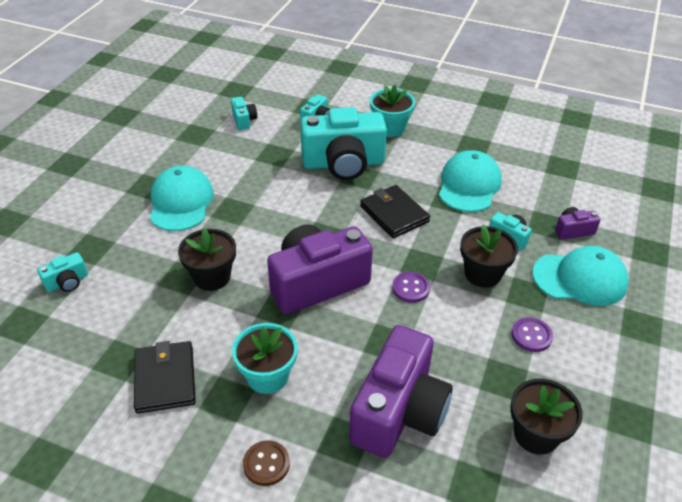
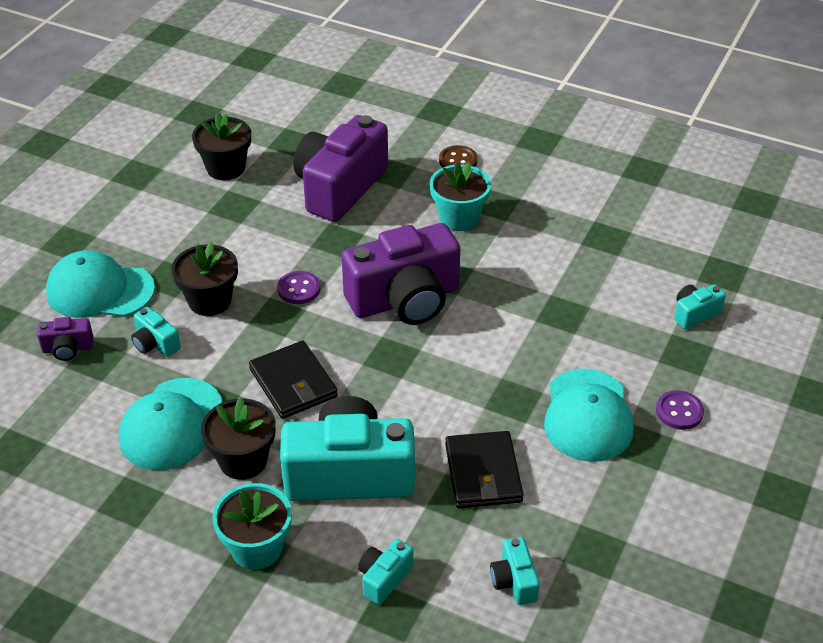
camera: 175 degrees left, 0 degrees up
(165, 379) = (557, 220): black wallet -> black wallet (483, 473)
(212, 277) = (527, 312): black flower pot -> black flower pot (243, 460)
(531, 336) = (188, 238): purple button -> purple button (679, 411)

